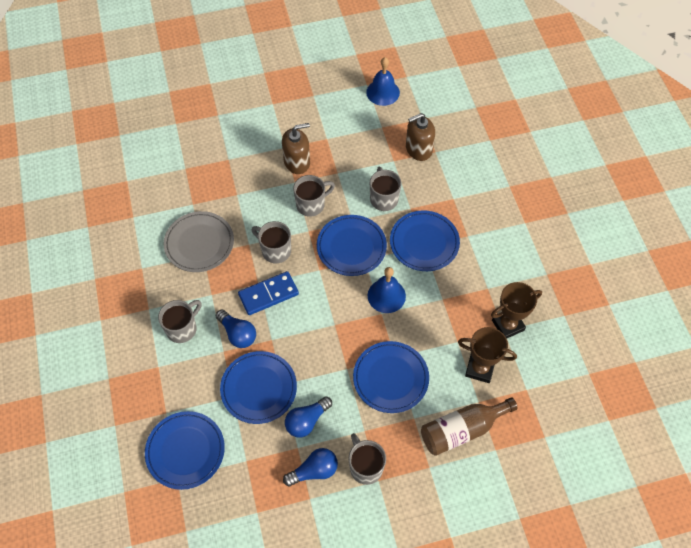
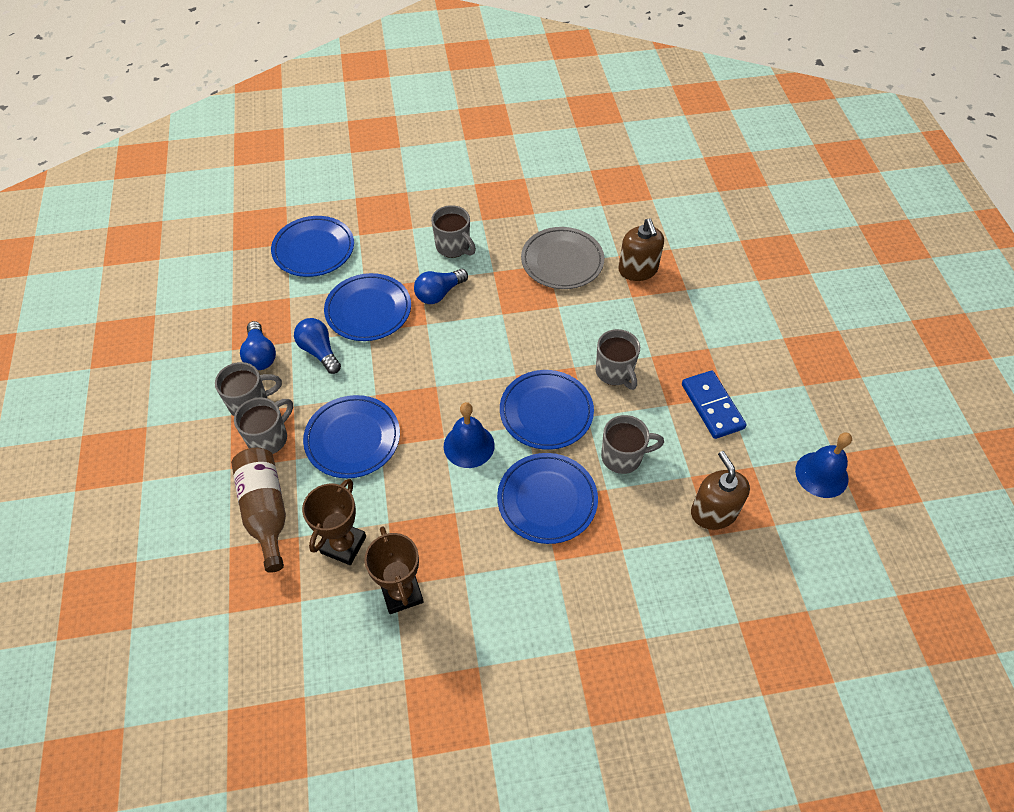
camera: 95 degrees right, 5 degrees down
(268, 294) = (486, 323): blue domino -> blue domino (712, 406)
(275, 250) = (547, 331): grey mug -> grey mug (269, 438)
(297, 162) = (684, 360): brown soap dispenser -> brown soap dispenser (638, 270)

